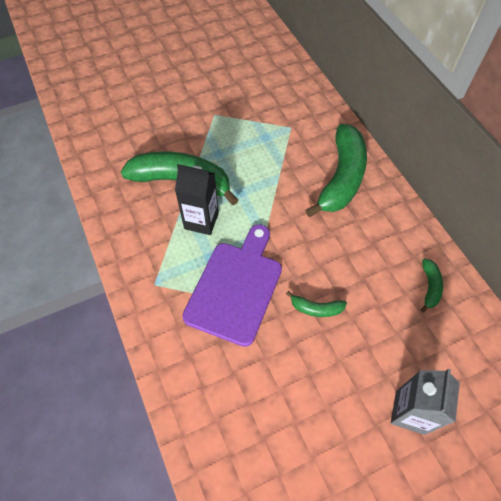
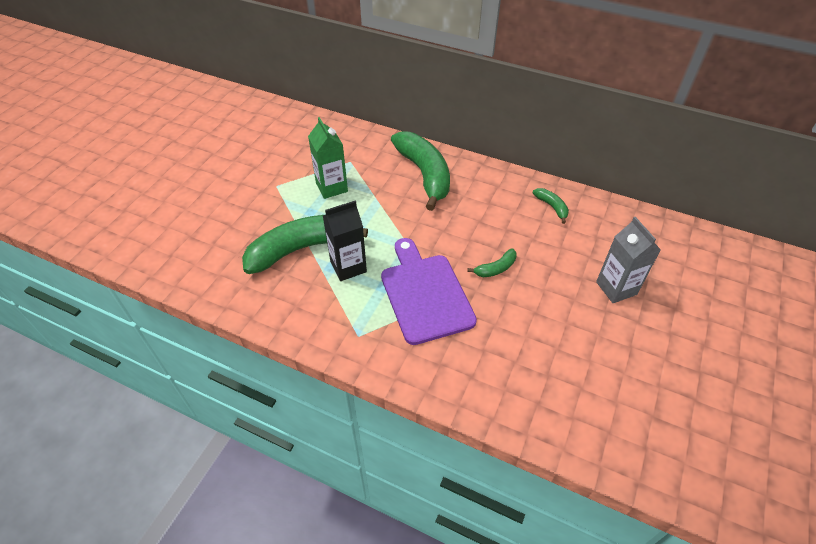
camera: 40 degrees left, 10 degrees down
(254, 142) = (331, 187): none -> green carton

